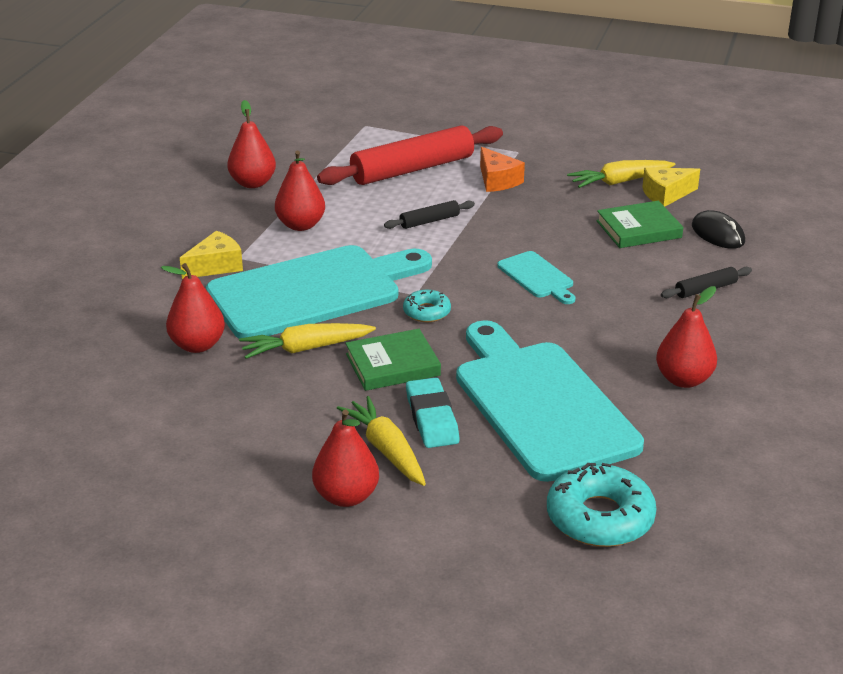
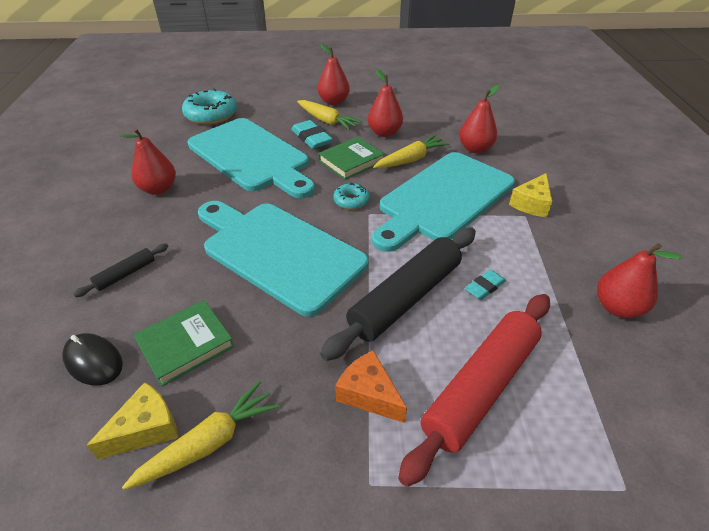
camera: 160 degrees right, 10 degrees up
(300, 225) = (514, 261): red pear -> red pear (384, 133)
(350, 214) = (484, 287): none -> turquoise eraser
(429, 221) = (405, 298): black rolling pin -> black rolling pin, size x2.21
(537, 277) = (278, 252): turquoise cutting board -> turquoise cutting board, size x2.28

